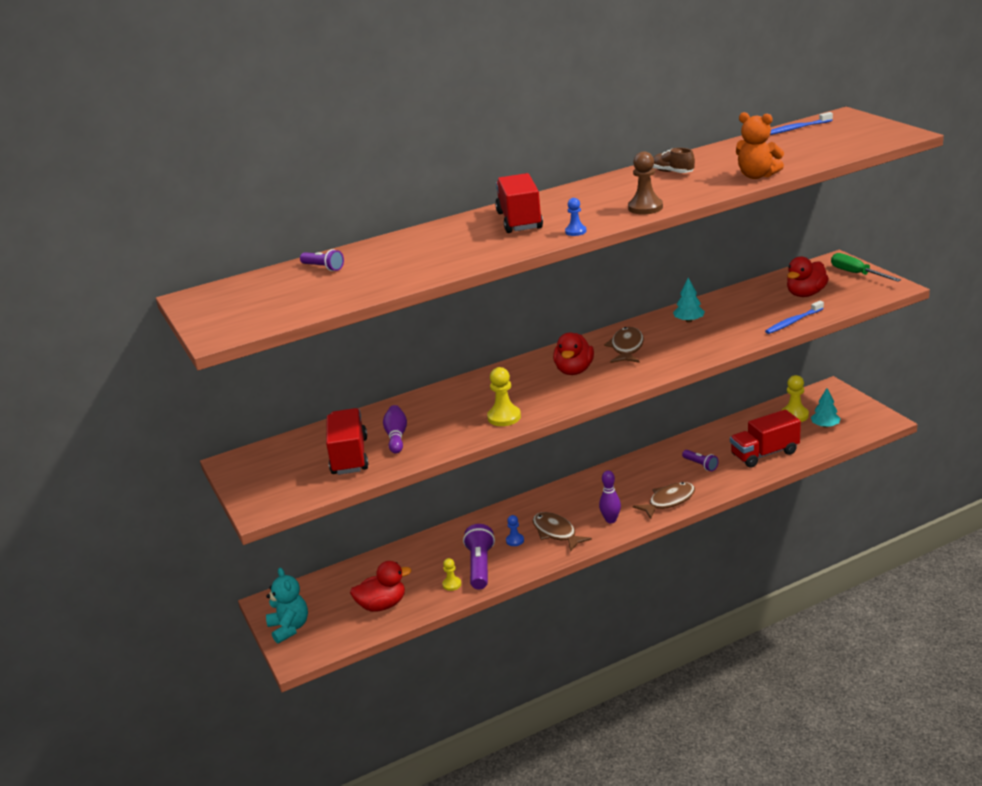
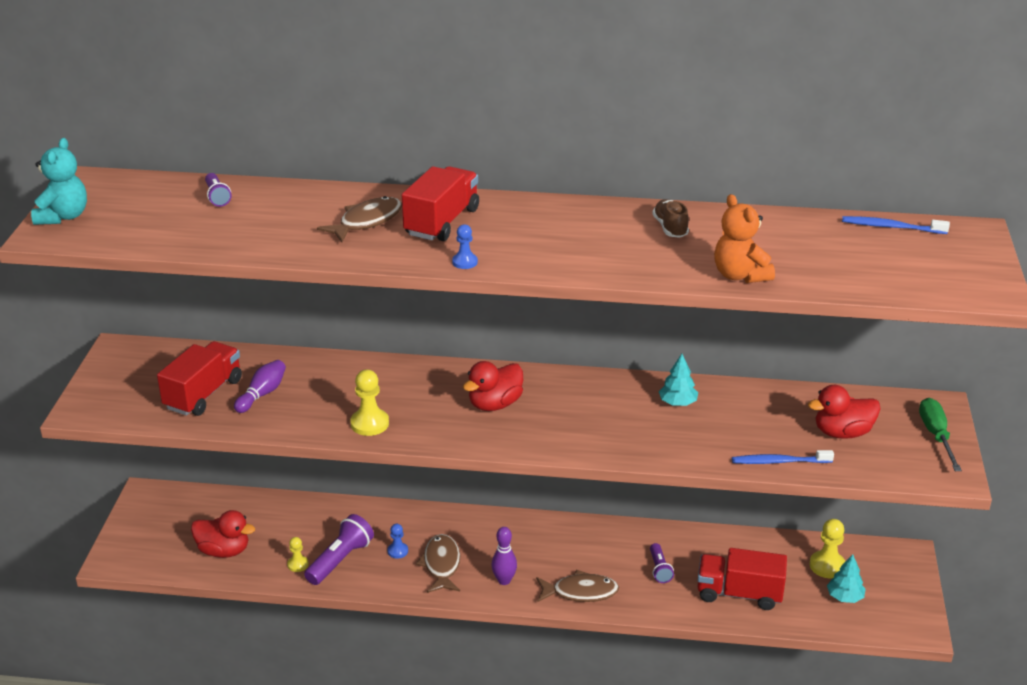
camera: 30 degrees right, 5 degrees up
(289, 628) = (135, 528): turquoise teddy bear -> turquoise teddy bear (63, 216)
(626, 348) = (576, 403): brown fish -> brown fish (366, 222)
(645, 208) = (570, 264): brown pawn -> none

